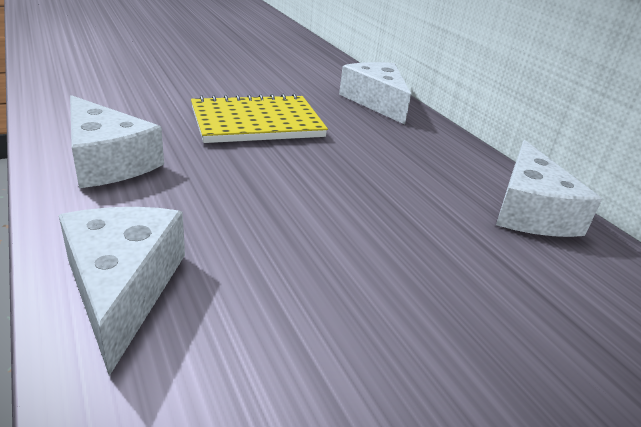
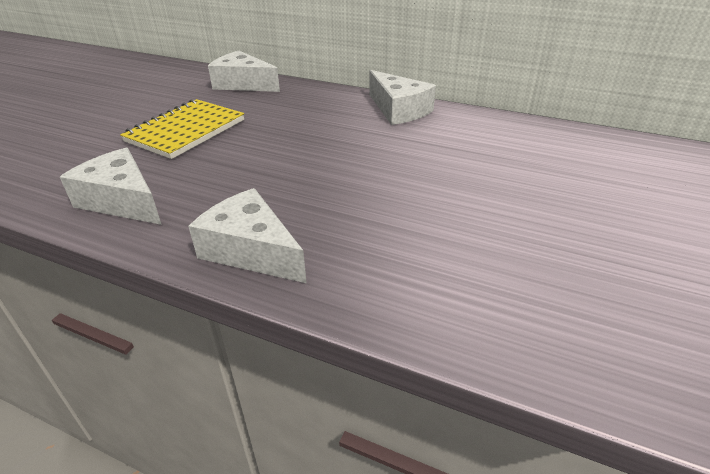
camera: 35 degrees left, 5 degrees up
(108, 161) = (122, 201): white cheese -> white cheese turned 150 degrees counterclockwise

